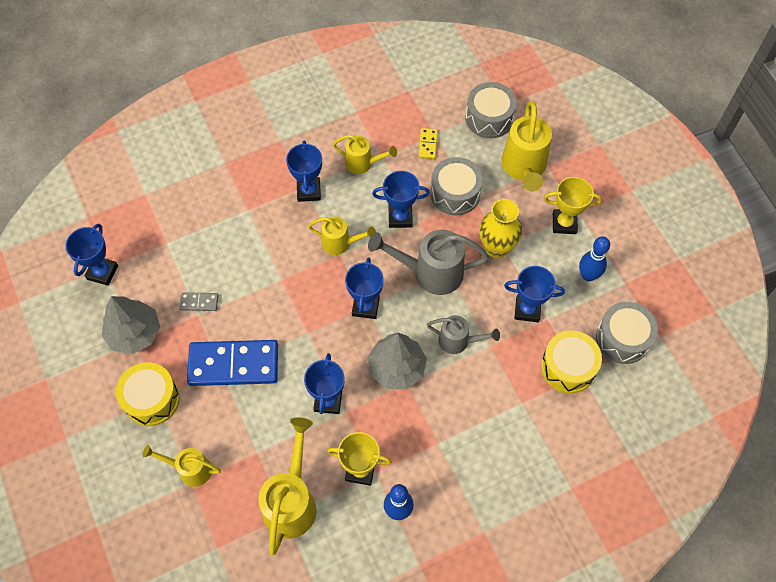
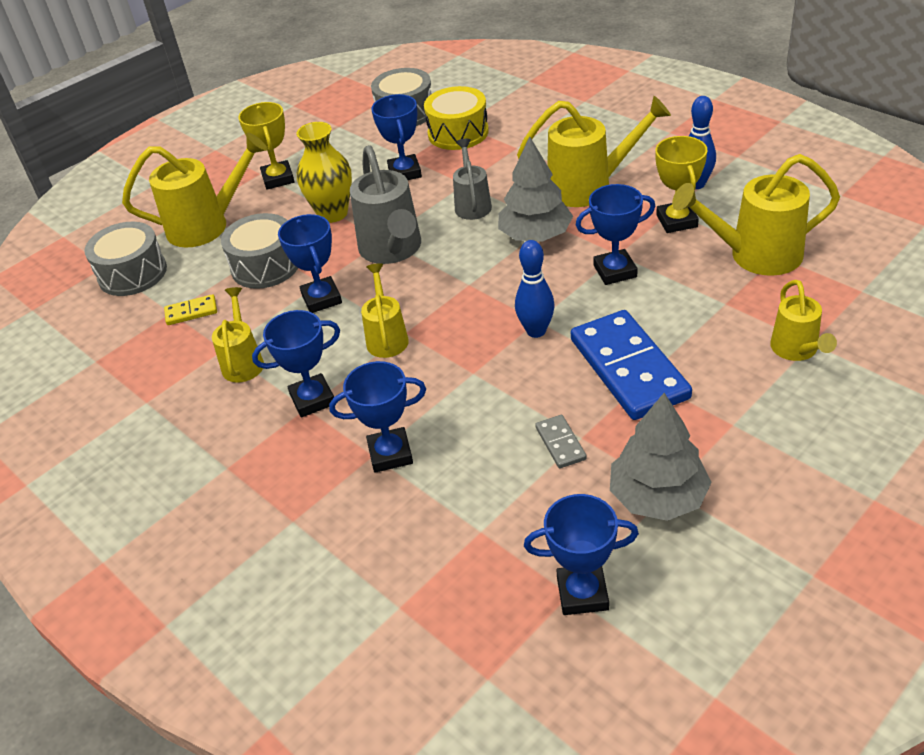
camera: 105 degrees left, 20 degrees down
(151, 399) = (740, 429): yellow drum -> none
(365, 306) = (470, 284): blue trophy -> blue trophy (390, 454)
(437, 431) = (589, 187): none -> yellow watering can
(588, 275) = (340, 148): blue bowling pin -> blue bowling pin (536, 331)

